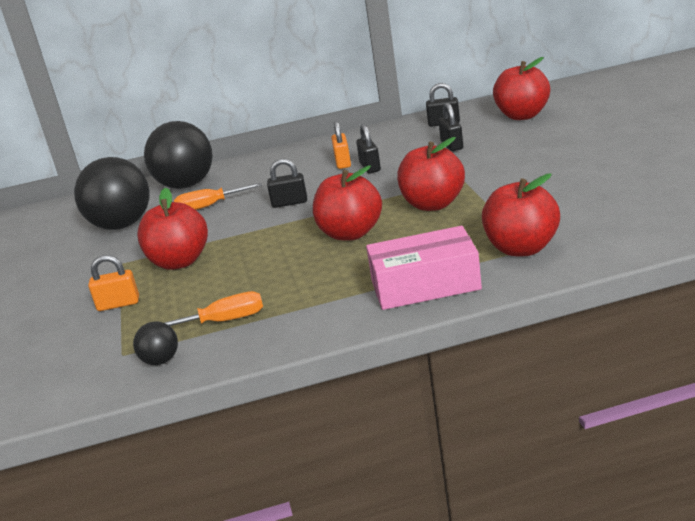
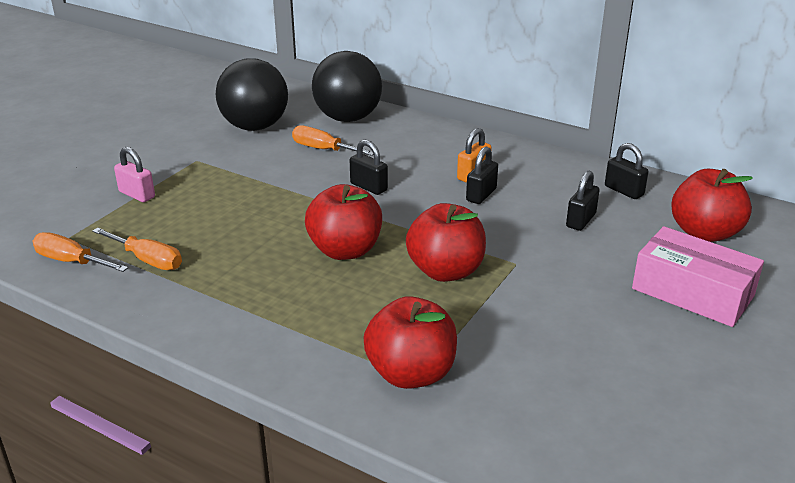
camera: 40 degrees right, 5 degrees up
(118, 304) = (137, 194): orange padlock -> pink padlock
(161, 360) = (71, 261): black ball -> orange screwdriver
(180, 262) = (221, 187): red apple -> none
(425, 285) = (290, 343): pink box -> pink box (692, 292)

